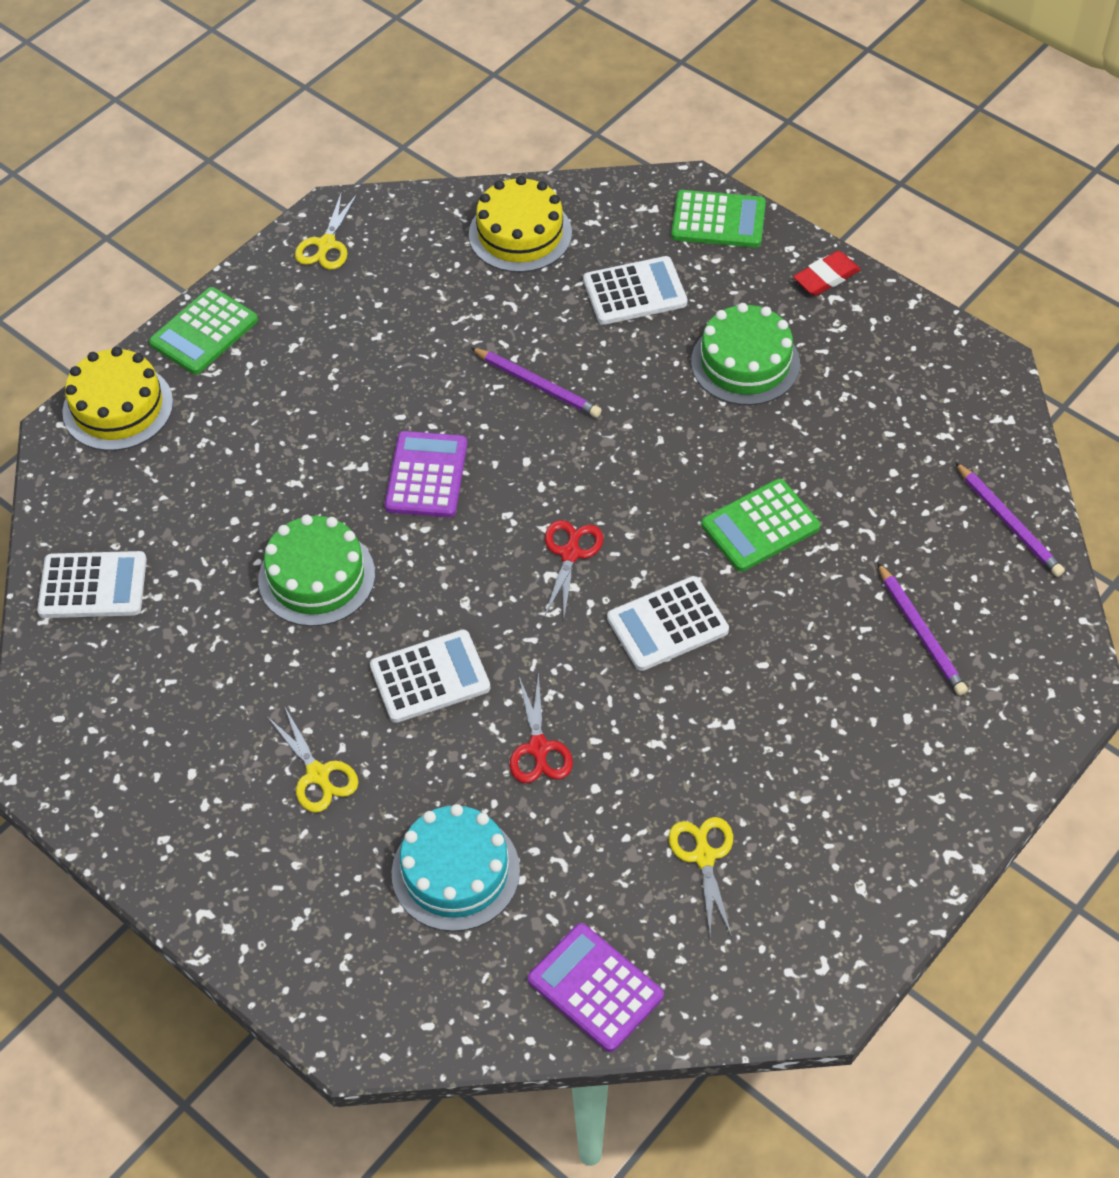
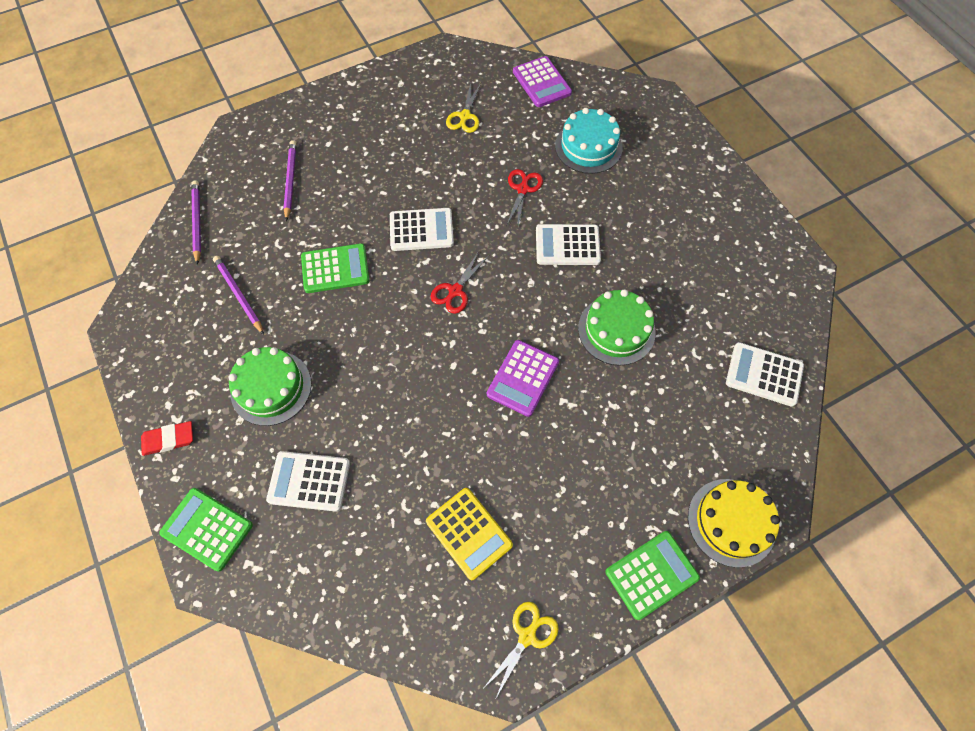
camera: 160 degrees left, 10 degrees up
(318, 775) = (646, 213): yellow scissors -> none
(425, 304) = (469, 533): none -> yellow calculator
(520, 234) = (365, 580): yellow cake -> none
(537, 385) = (419, 423): purple pencil -> purple pencil (239, 295)

